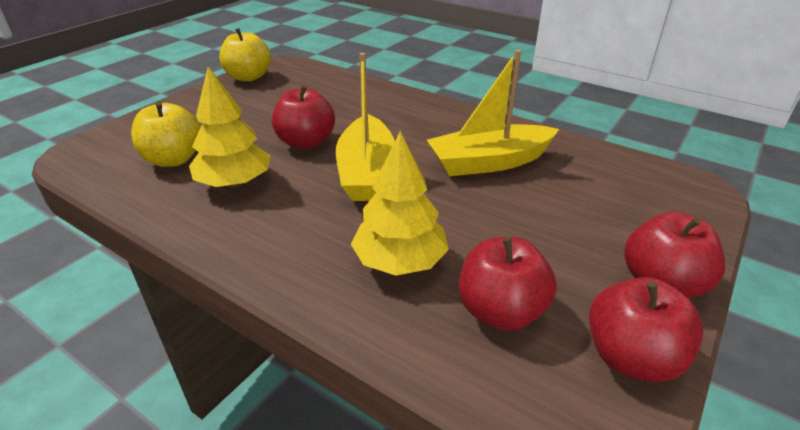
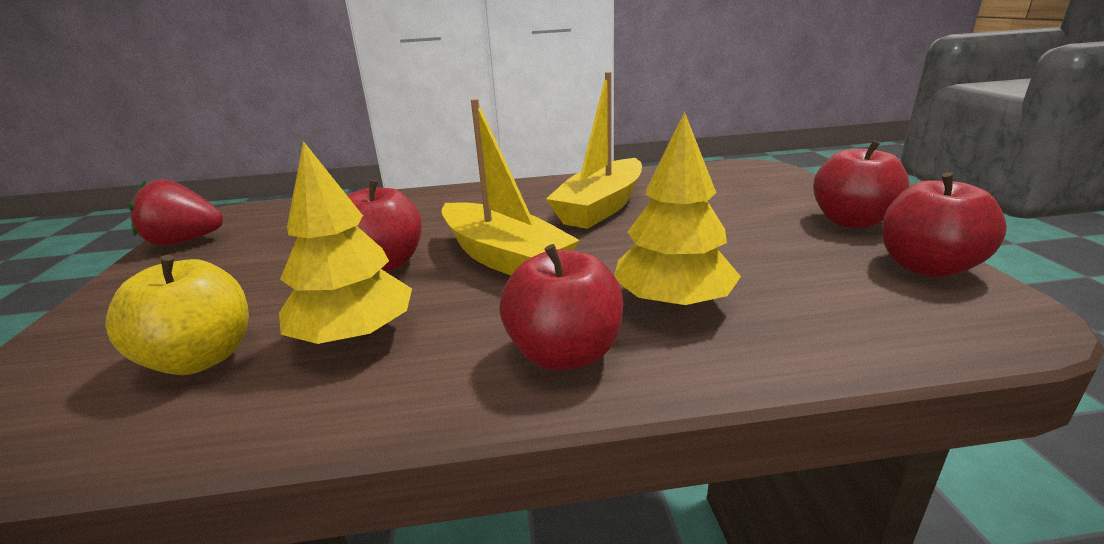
camera: 40 degrees left, 10 degrees down
(248, 77) = (185, 241): yellow apple -> red strawberry
(501, 311) = (811, 289): red apple -> red apple (564, 353)

